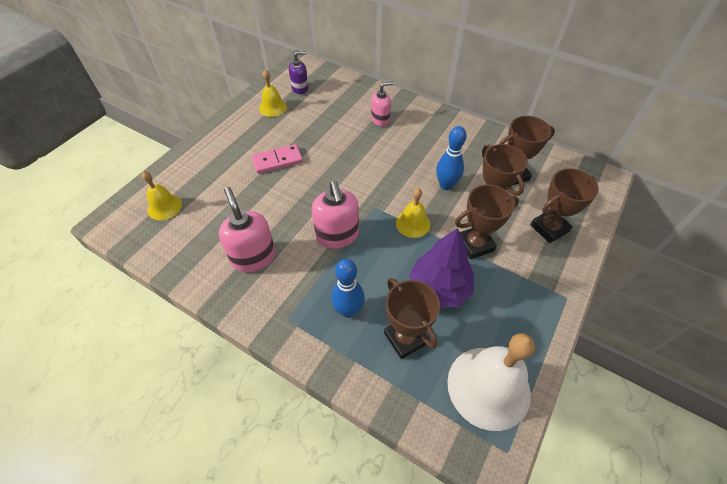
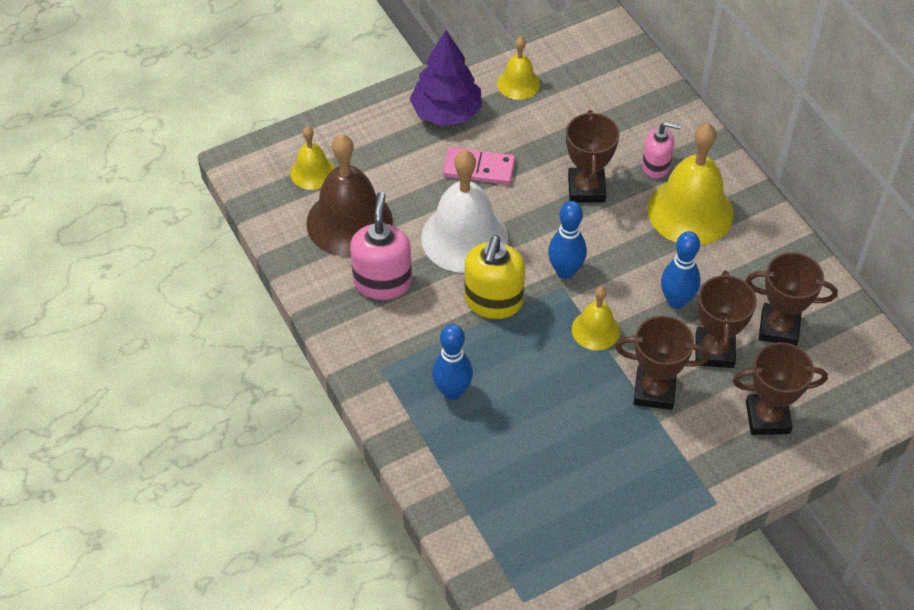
camera: 30 degrees right, 0 degrees up
(208, 227) = (349, 222): none -> brown bell
(300, 88) = (575, 67): purple soap dispenser -> none
(337, 235) = (493, 301): pink soap dispenser -> yellow soap dispenser
(370, 197) = (565, 271): none -> blue bowling pin
(405, 338) = (495, 450): brown trophy -> brown trophy (586, 189)
(416, 134) = (690, 211): none -> yellow bell
(439, 288) = (571, 418): purple tree -> purple tree (446, 112)
(488, 387) = (549, 539): white bell -> white bell (464, 237)

